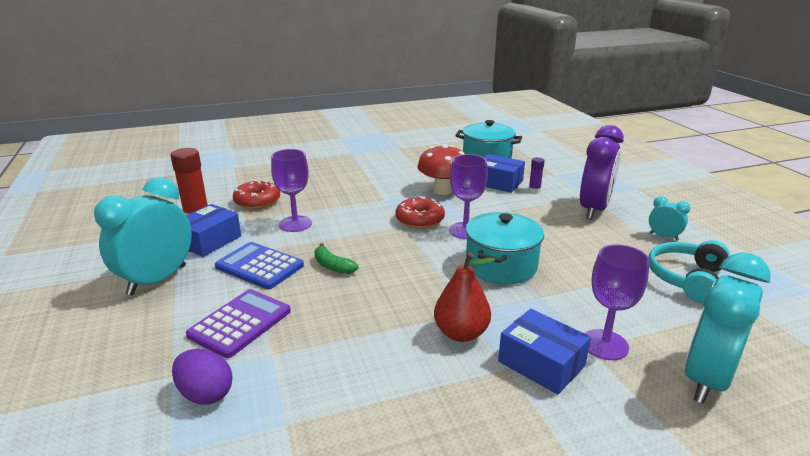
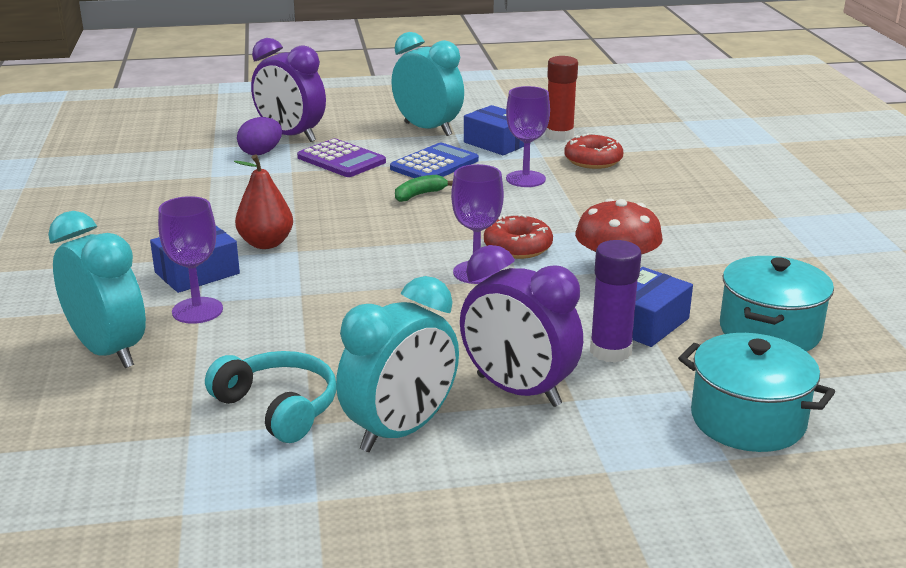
camera: 100 degrees right, 0 degrees up
(146, 379) = (291, 136): none -> purple clock
(501, 266) = (376, 282): turquoise pot -> turquoise pot (748, 420)
(534, 190) = (610, 351): purple glue stick -> purple glue stick, size x1.89
(663, 236) = (400, 431): turquoise clock -> turquoise clock, size x2.15

